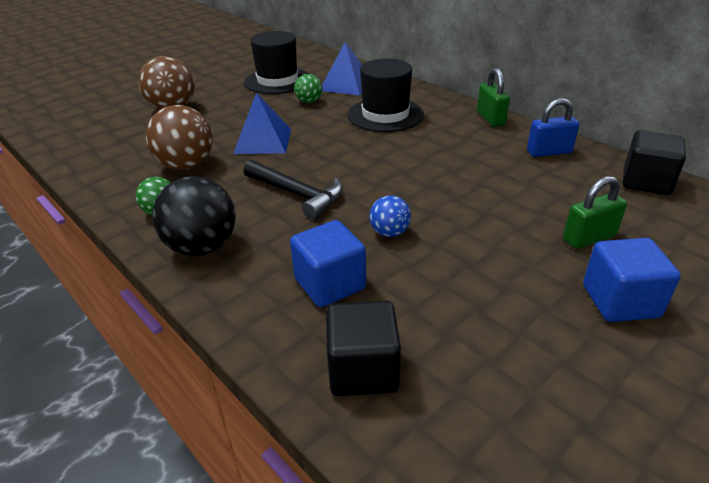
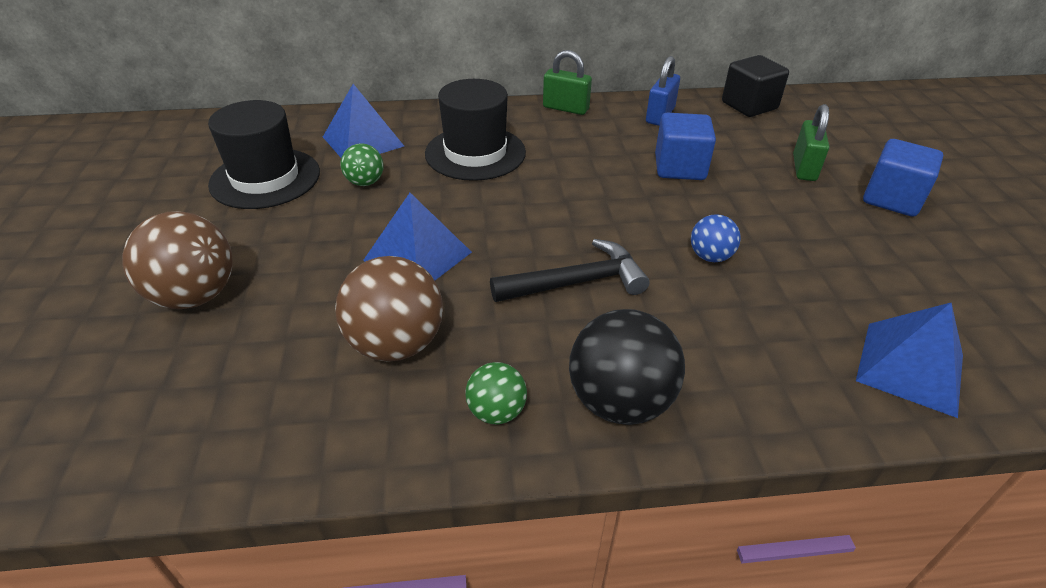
camera: 55 degrees left, 5 degrees up
(330, 284) = (768, 332): blue cube -> blue cube (679, 167)
(363, 370) = (910, 367): black cube -> blue pyramid

